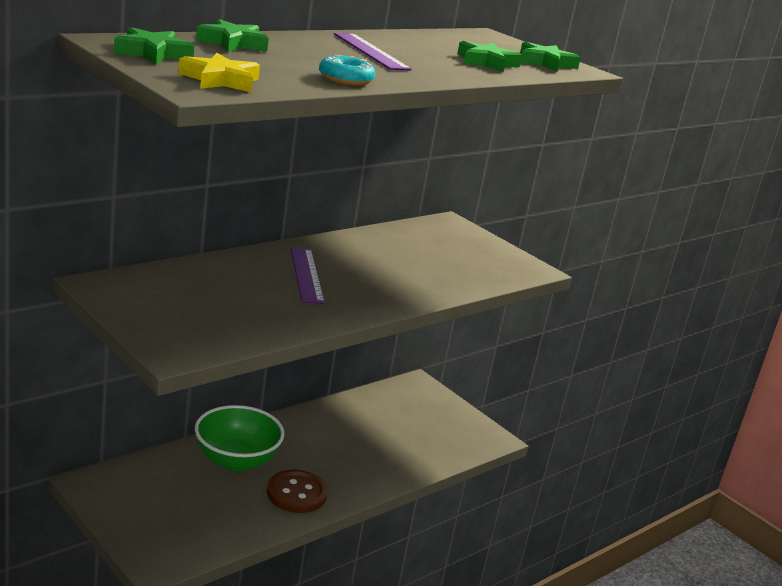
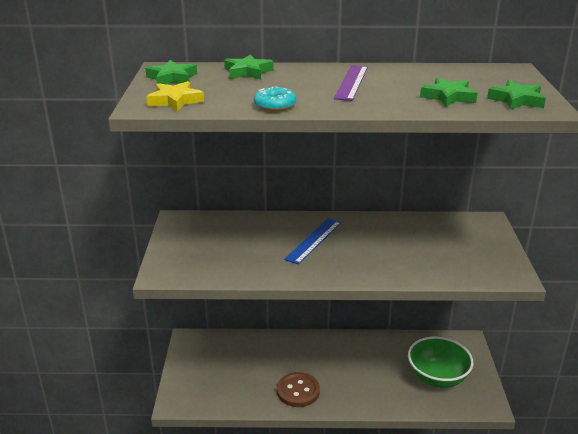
camera: 45 degrees right, 5 degrees up
(236, 460) = (282, 354): green bowl -> green bowl (437, 378)
(306, 275) = (313, 240): purple ruler -> blue ruler

